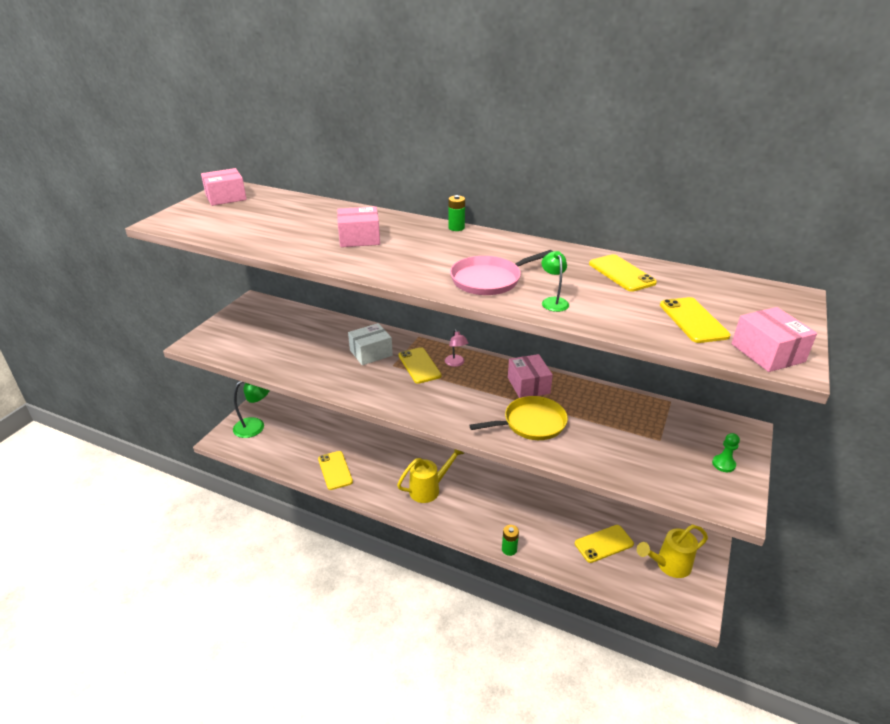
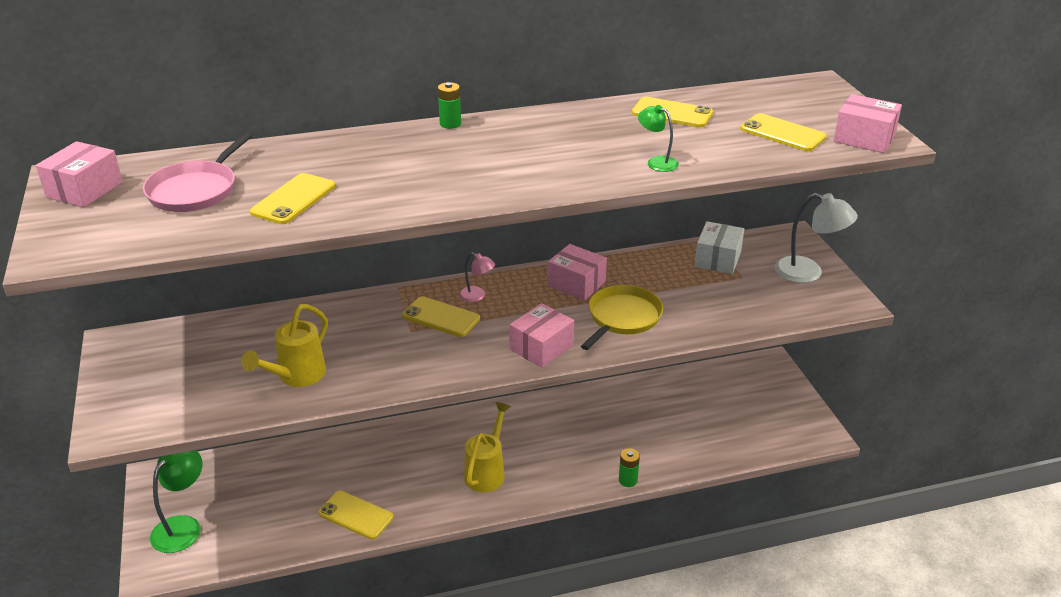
camera: 40 degrees left, 0 degrees up
(359, 238) = (363, 174): pink box -> pink box (541, 347)
(371, 353) = (366, 330): white box -> white box (717, 259)
(489, 280) = (570, 165): pink pan -> pink pan (195, 190)
(604, 544) = (702, 424): yellow phone -> yellow phone (293, 199)
(669, 565) = (769, 410): yellow watering can -> yellow watering can (296, 376)
(723, 464) = (808, 272): green pawn -> white lamp

